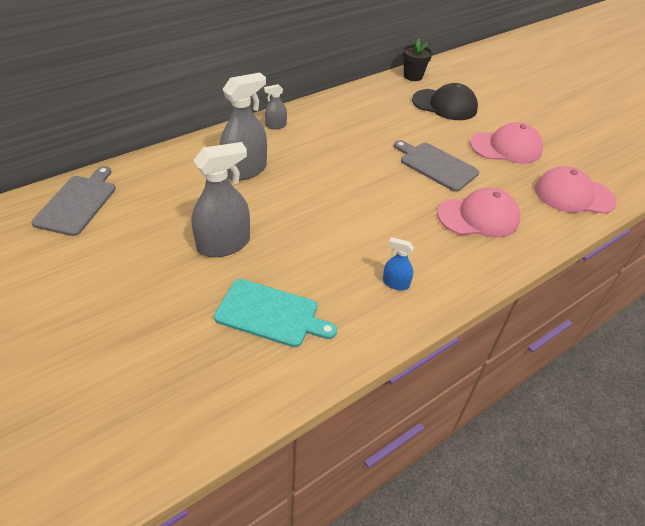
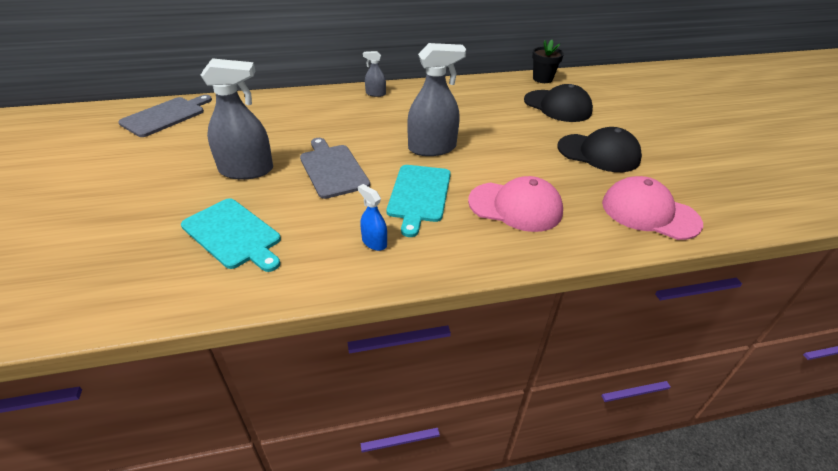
camera: 25 degrees right, 5 degrees down
(245, 170) = (318, 120): grey spray bottle -> grey spray bottle (432, 148)
(397, 227) = (419, 195): none -> turquoise cutting board
(436, 165) = (505, 153): grey cutting board -> grey cutting board (333, 169)
(506, 147) = (598, 153): pink cap -> black cap

